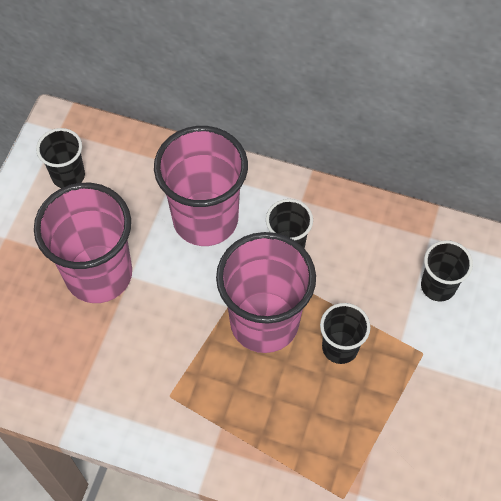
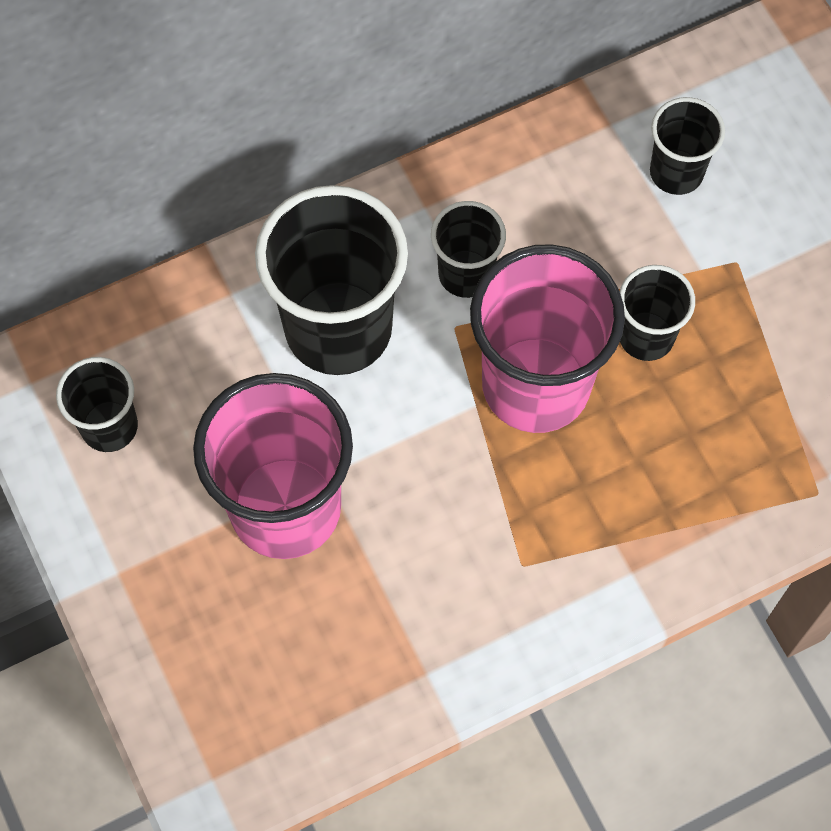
camera: 45 degrees left, 5 degrees up
(205, 219) = (338, 328): pink cup -> black cup

